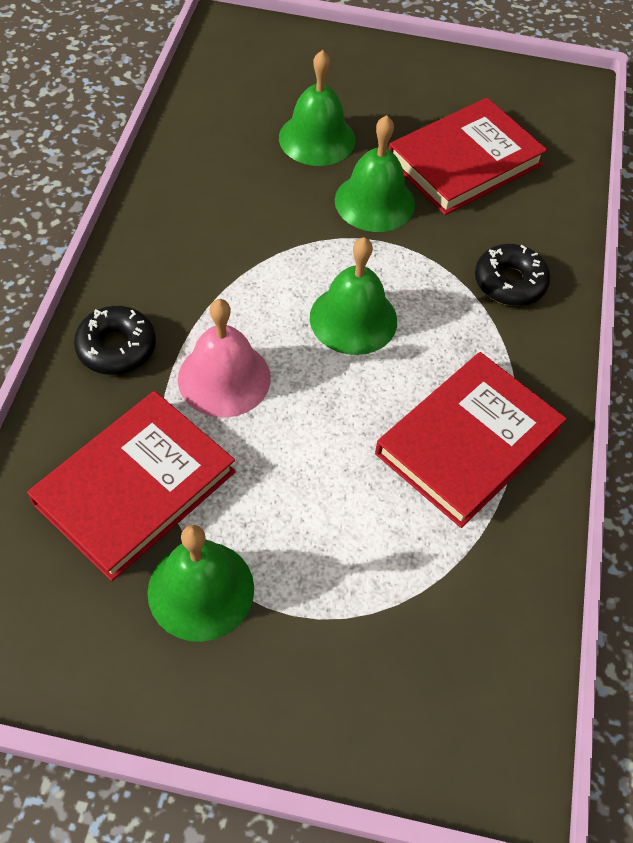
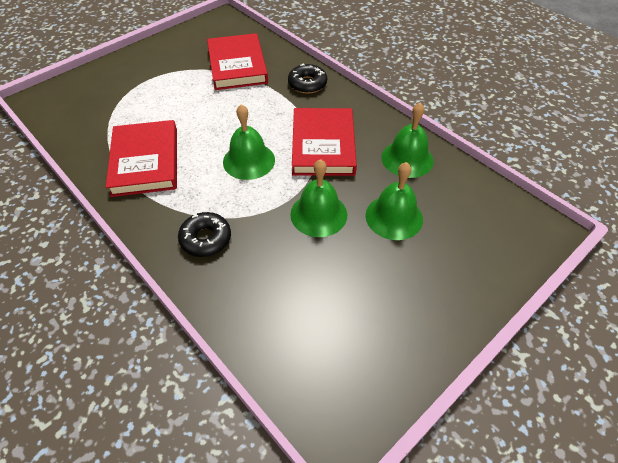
camera: 130 degrees right, 5 degrees down
(201, 590) = (182, 64): green bell -> green bell (407, 159)
(224, 378) = (260, 105): pink bell -> none
(464, 162) = (315, 283): red book -> red book (323, 145)

